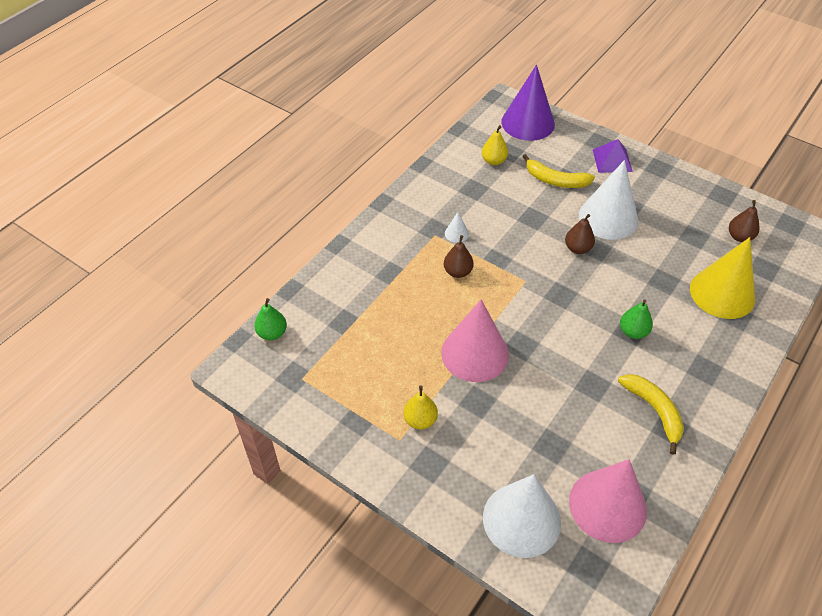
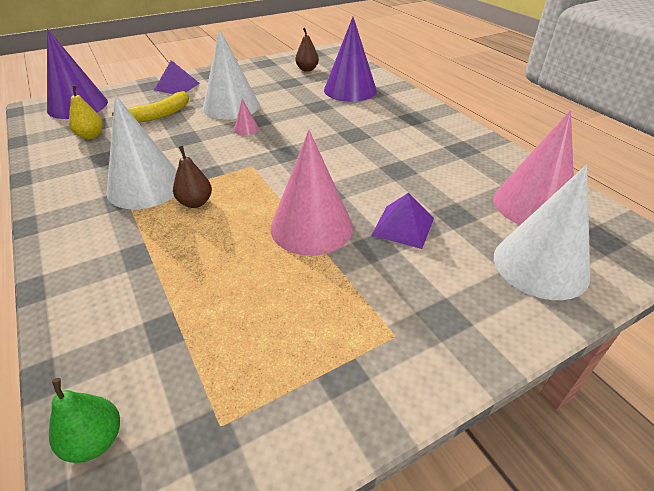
camera: 65 degrees left, 10 degrees down
(420, 420) = (375, 304): yellow pear -> none
(456, 233) = (145, 186): white cone -> white cone, size x2.47
(512, 412) = (403, 226): none -> purple pyramid
(577, 248) = (246, 129): brown pear -> pink cone
(633, 332) = (356, 133): green pear -> none
(654, 410) = (441, 150): yellow banana -> none
(722, 293) = (350, 90): yellow cone -> purple cone

